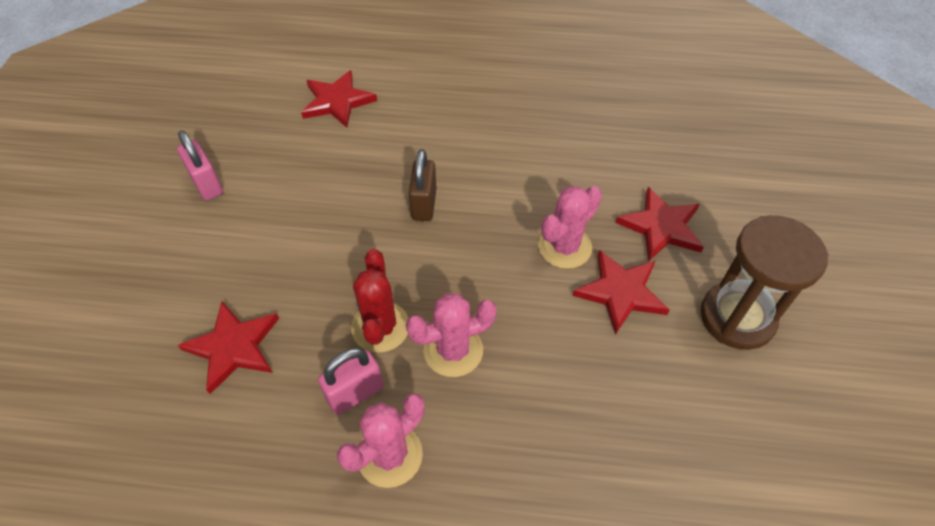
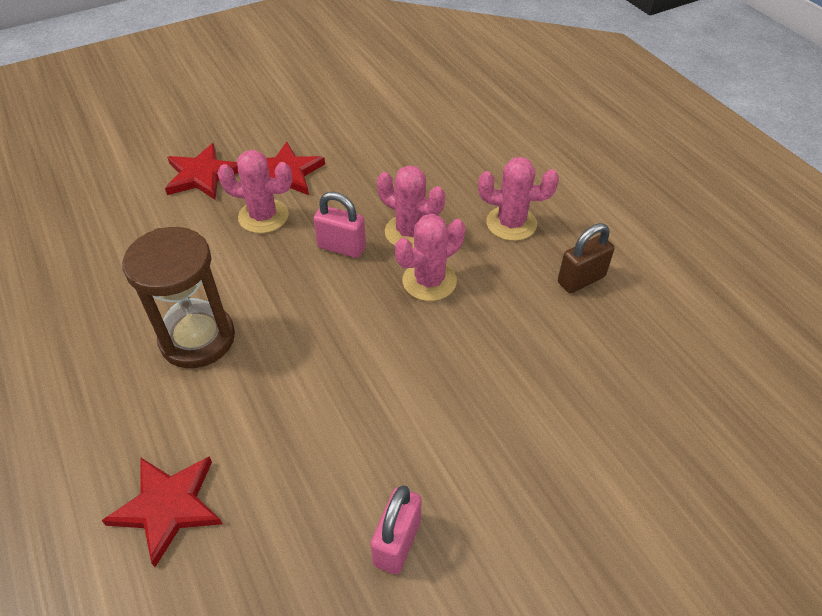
camera: 125 degrees left, 5 degrees down
(233, 347) = (533, 360): red star -> none
(355, 393) = (491, 264): pink padlock -> pink padlock (341, 247)
(380, 327) = (429, 281): red cactus -> pink cactus
(424, 204) = (281, 325): brown padlock -> brown padlock (581, 279)
(737, 317) = (264, 120): brown hourglass -> brown hourglass (197, 339)

